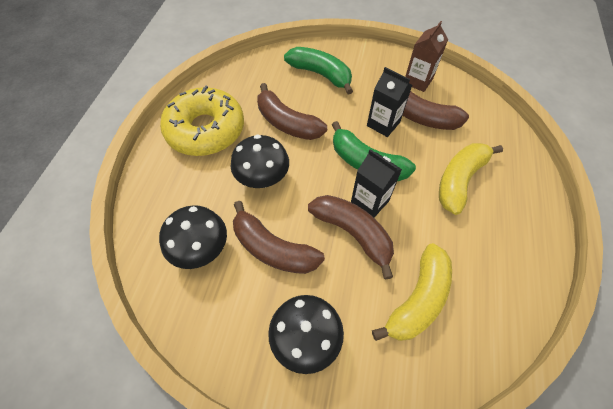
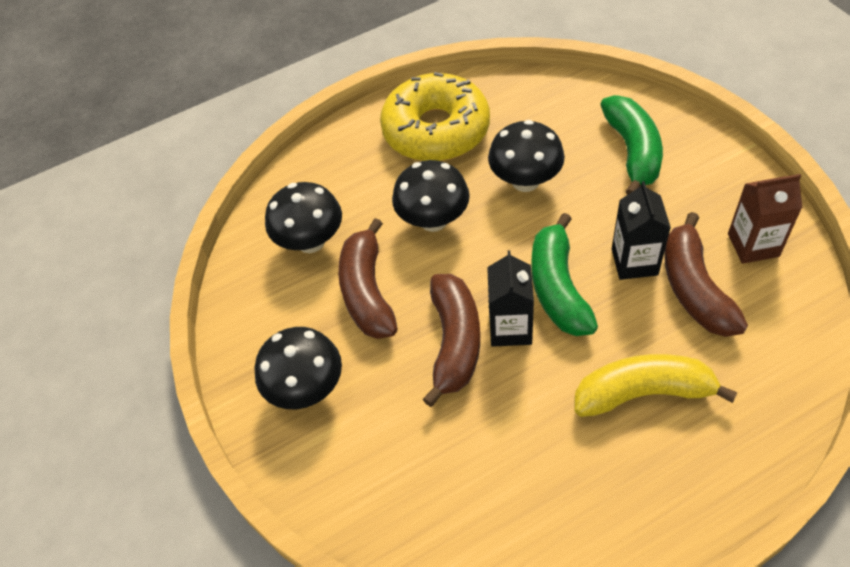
camera: 55 degrees right, 5 degrees down
(287, 123) = (525, 181): brown banana -> black mushroom
(418, 299) = (440, 454): yellow banana -> none

